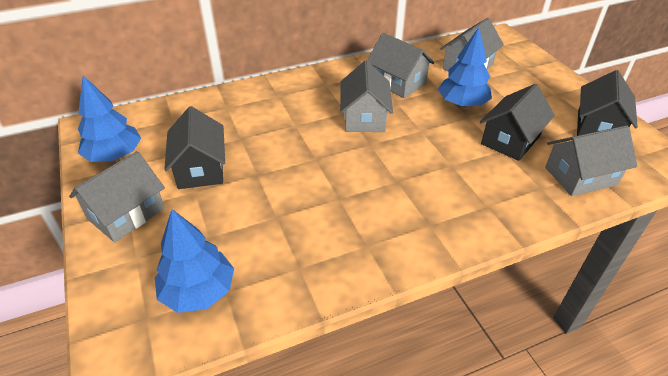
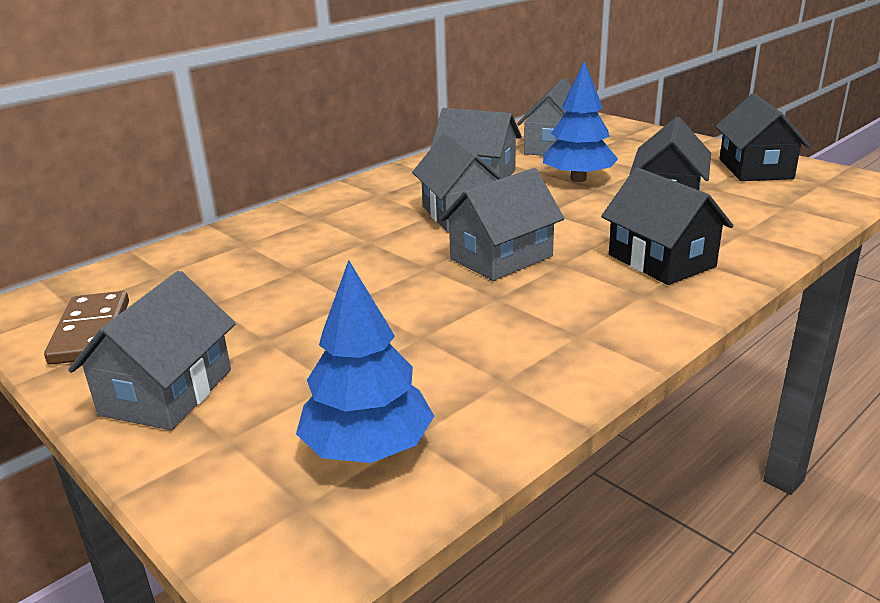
camera: 20 degrees left, 15 degrees down
(114, 155) = (91, 332): blue tree -> brown domino
(200, 168) = (256, 314): black house -> black house (661, 261)
(580, 176) = (777, 212): grey house -> grey house (501, 258)

